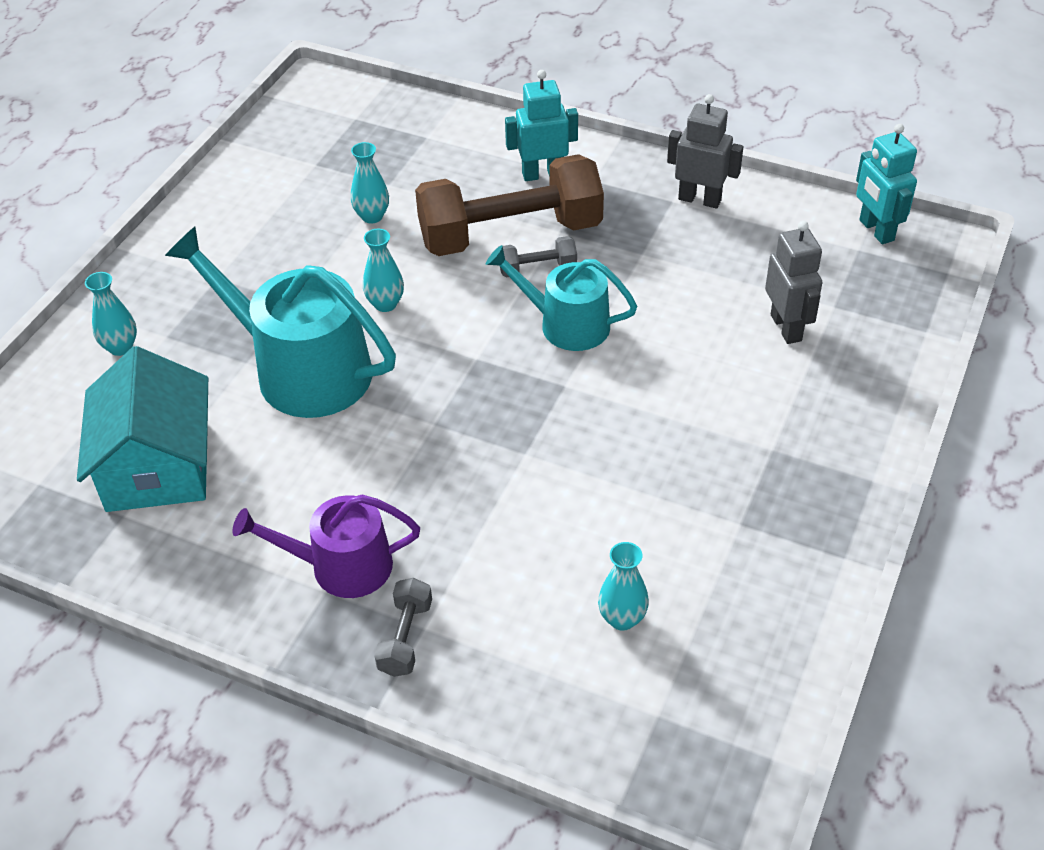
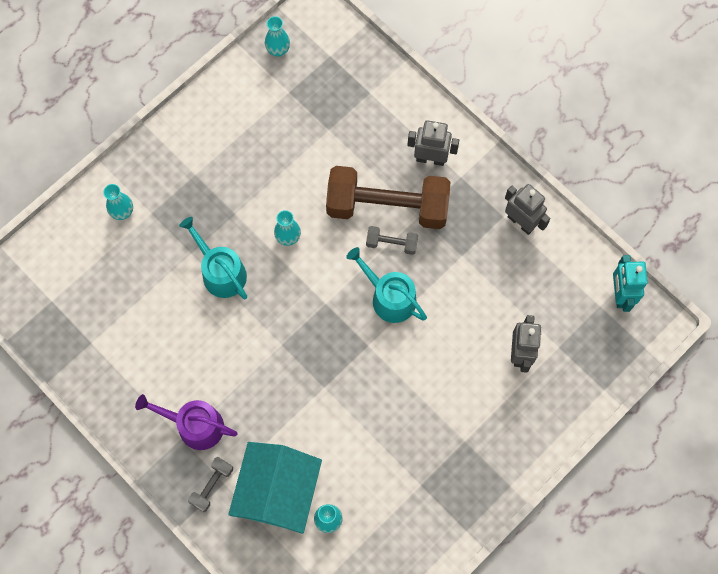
camera: 20 degrees right, 25 degrees up
(157, 465) = (118, 314): turquoise house -> turquoise house (277, 491)
(301, 369) = (220, 271): turquoise watering can -> turquoise watering can, size x0.62
(372, 216) = (307, 156): turquoise vase -> turquoise vase (278, 50)
(542, 174) = (430, 159): turquoise robot -> grey robot

